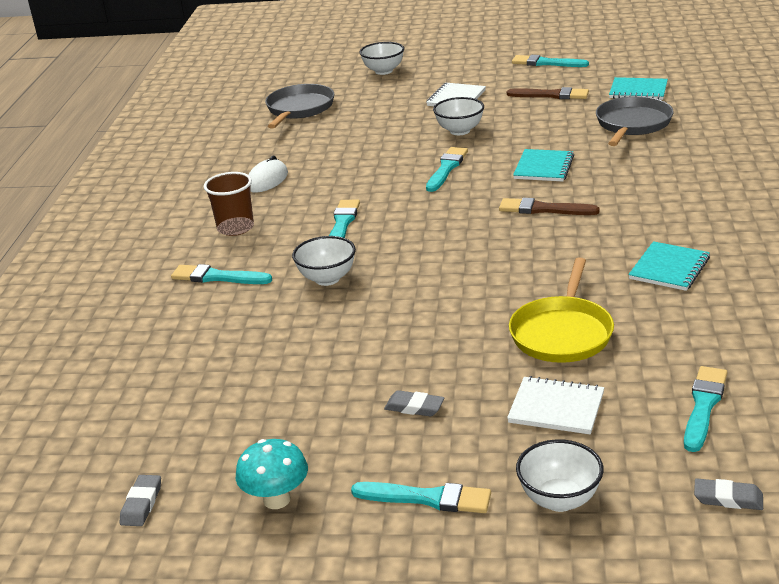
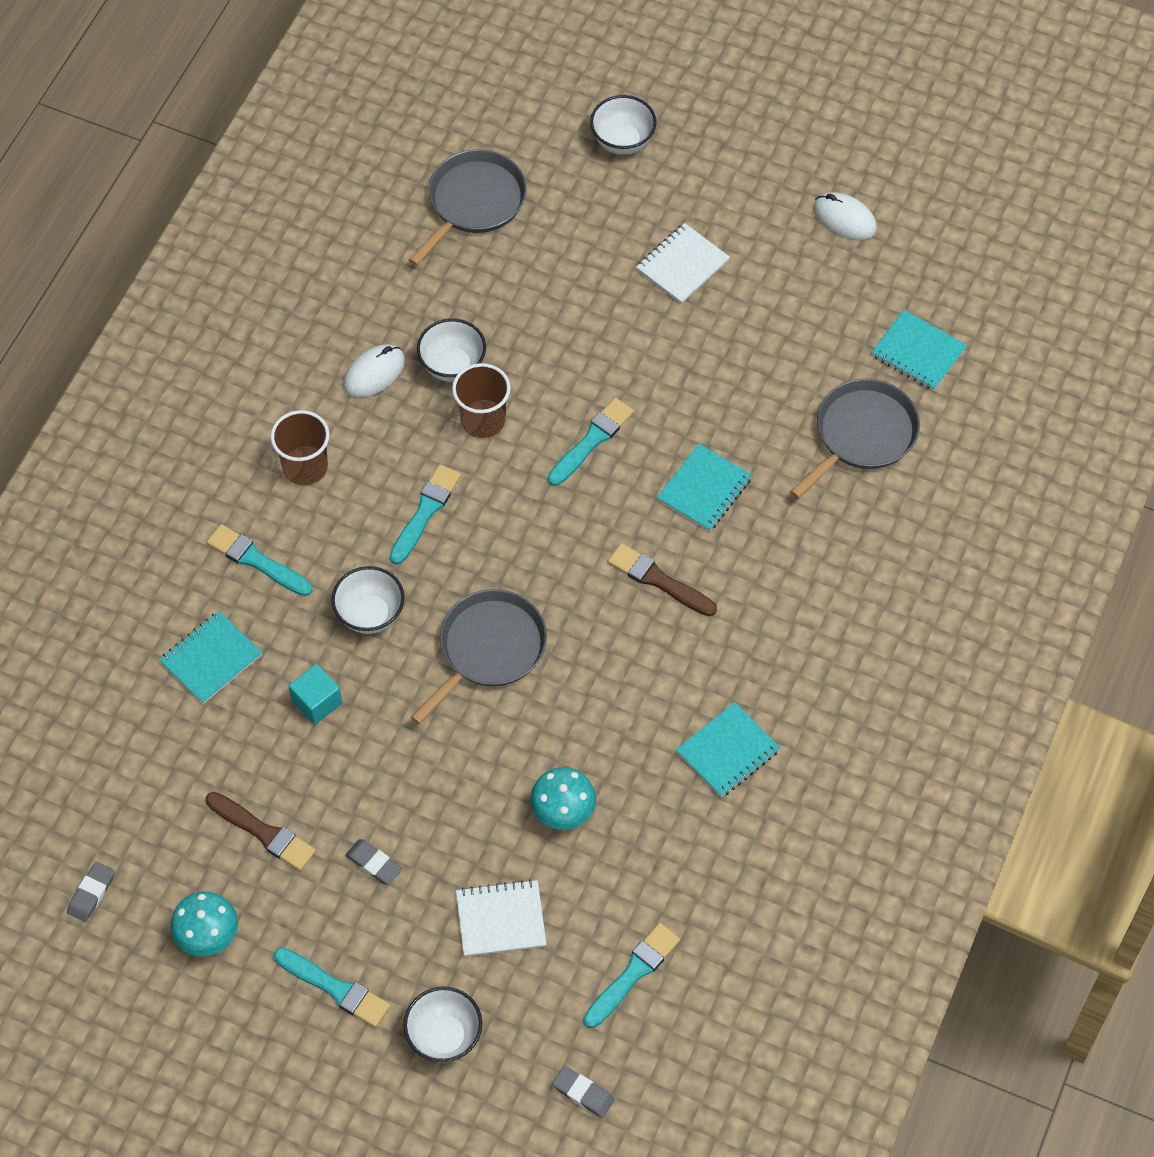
camera: 15 degrees right, 30 degrees up
(201, 333) = (211, 659): none -> turquoise notebook
(307, 332) = (317, 702): none -> turquoise cube
(360, 179) = (483, 420): none -> brown cup
(436, 270) = (489, 649): none -> grey pan
(460, 131) = (648, 355): white bowl -> white bowl (452, 366)
(546, 63) = (844, 218): turquoise brush -> white mouse
(551, 95) = (805, 313): brown brush -> brown brush (263, 833)
(556, 408) = (501, 920): white notebook -> white notebook turned 45 degrees counterclockwise
(562, 333) = (563, 812): yellow pan -> turquoise mushroom

